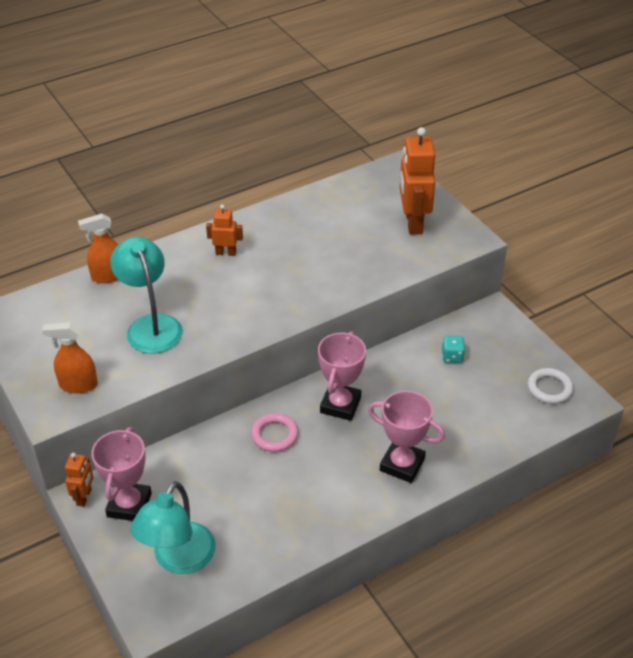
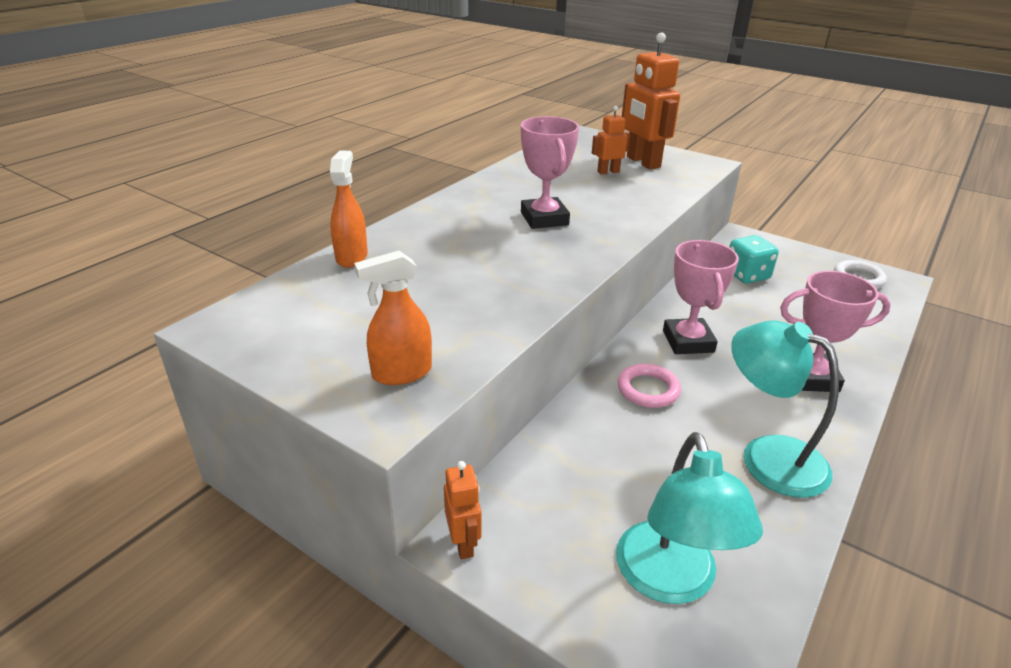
camera: 25 degrees left, 10 degrees down
(108, 276) = (351, 257): orange spray bottle -> orange spray bottle turned 135 degrees clockwise
(129, 505) = (538, 531): pink trophy -> pink trophy (544, 219)
(151, 325) = (449, 289): turquoise lamp -> turquoise lamp (768, 456)
(226, 253) = (478, 213): orange robot -> orange robot (608, 172)
(452, 356) = (747, 275): turquoise dice -> turquoise dice, size x1.55

